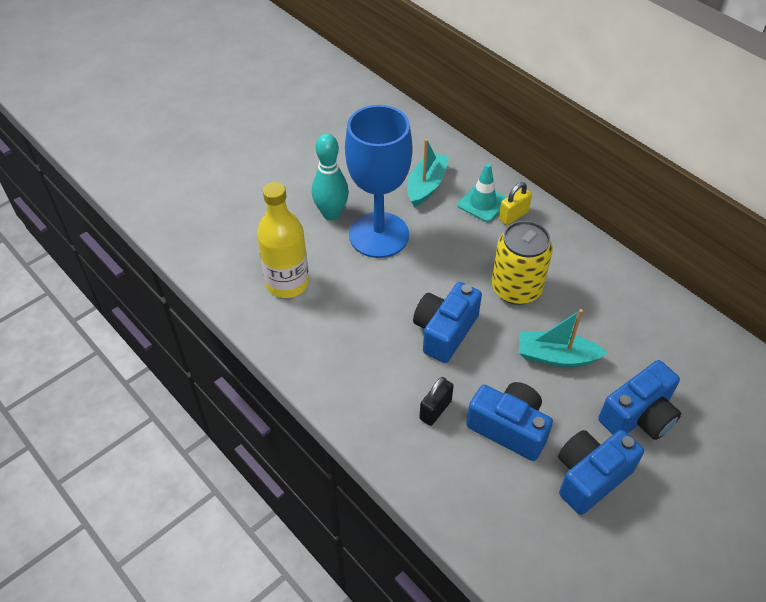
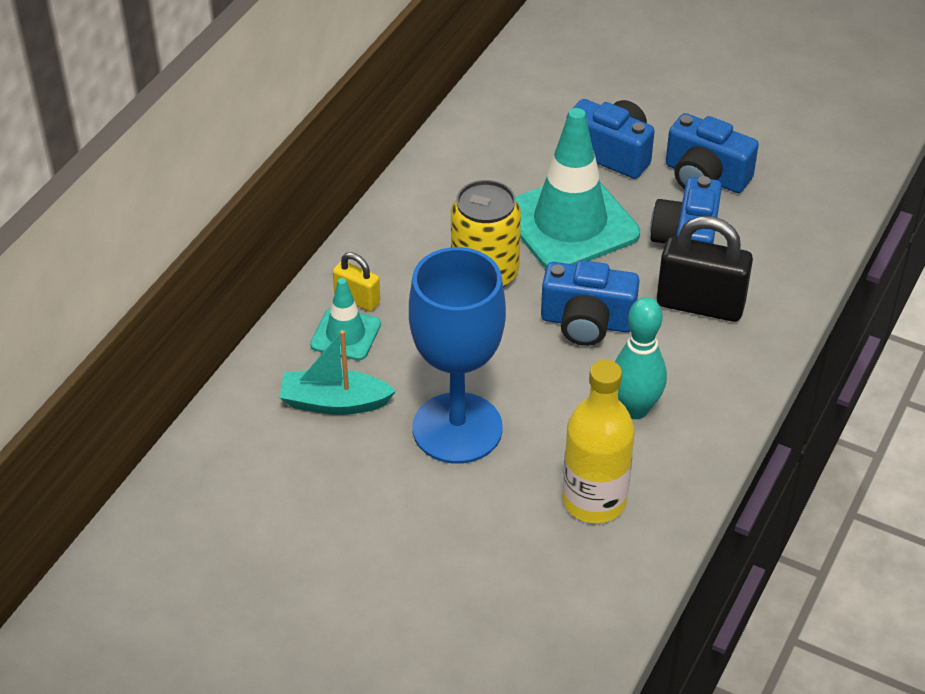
camera: 110 degrees left, 5 degrees down
(331, 214) = (440, 494): turquoise bowling pin -> turquoise bowling pin (635, 409)
(435, 410) = (700, 305): black padlock -> black padlock, size x1.86
(556, 357) = (570, 223): turquoise boat -> turquoise traffic cone

